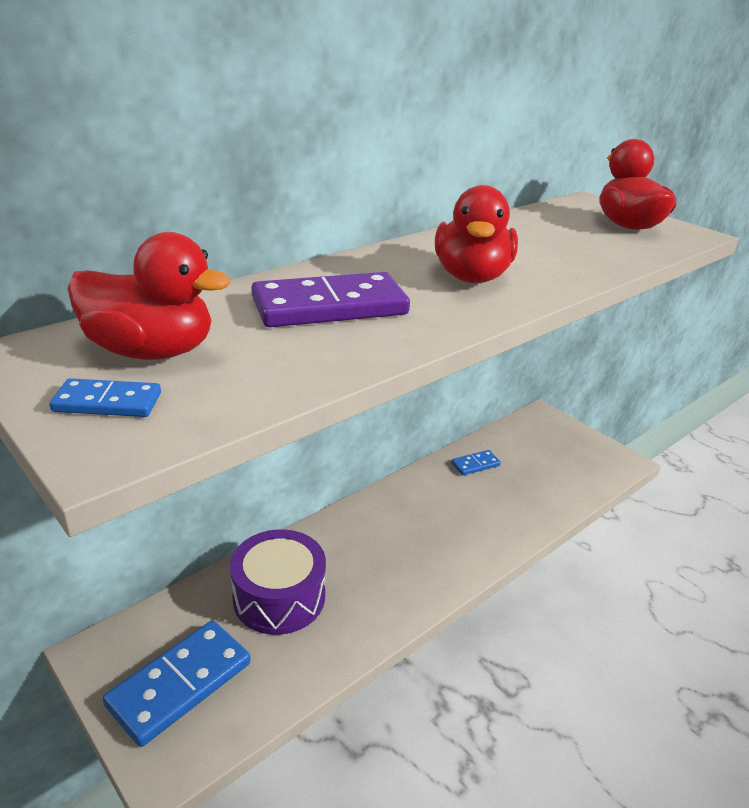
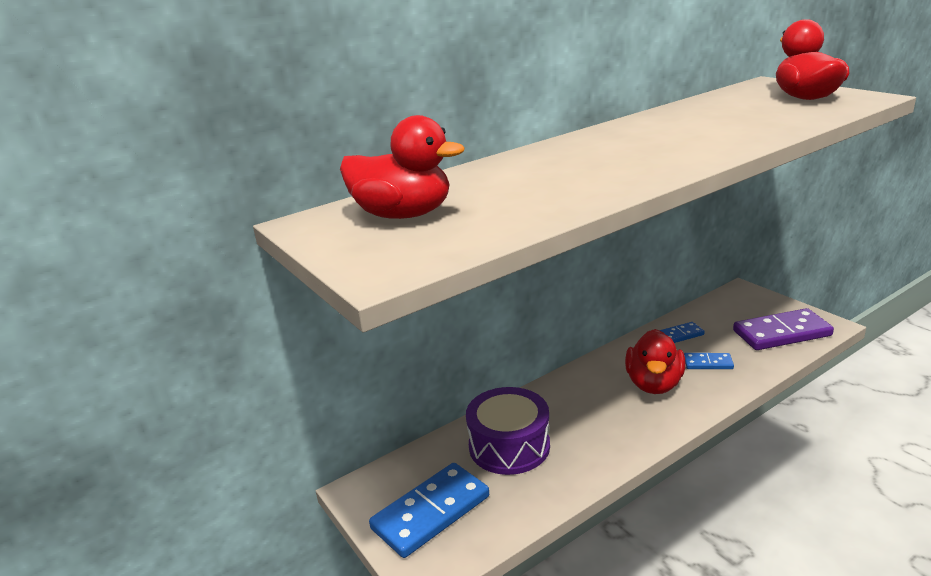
camera: 10 degrees right, 5 degrees down
(107, 402) = (377, 247): blue domino -> blue domino (708, 363)
(330, 307) = (540, 176): purple domino -> purple domino (781, 333)
(471, 277) = (661, 147): red duck -> red duck (654, 384)

